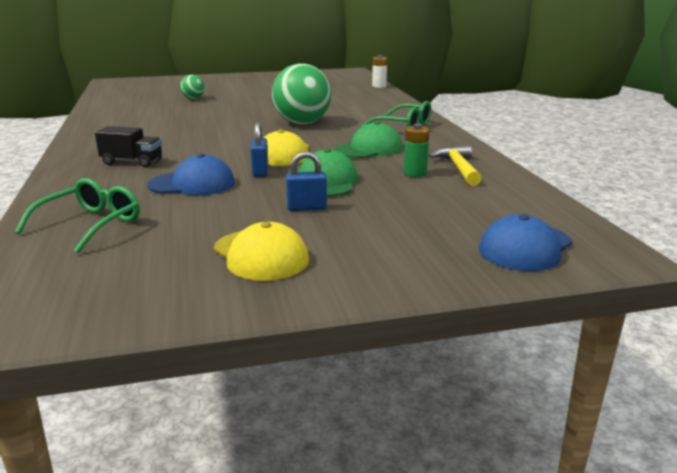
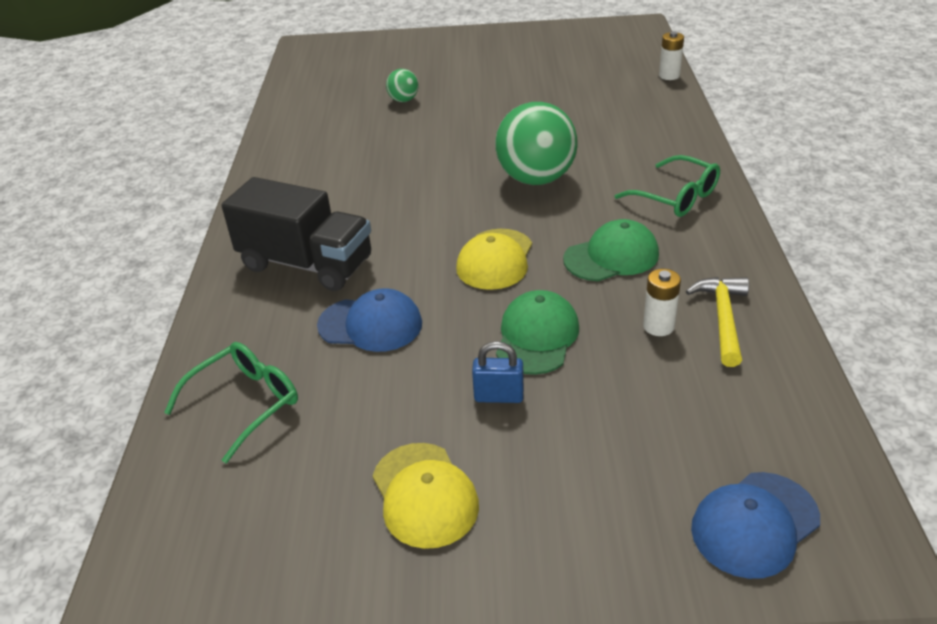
camera: 15 degrees right, 15 degrees up
(132, 162) = (306, 264): black truck -> black truck, size x1.82
(260, 172) = (458, 303): blue padlock -> none
(415, 173) = (658, 326): green battery -> white battery

